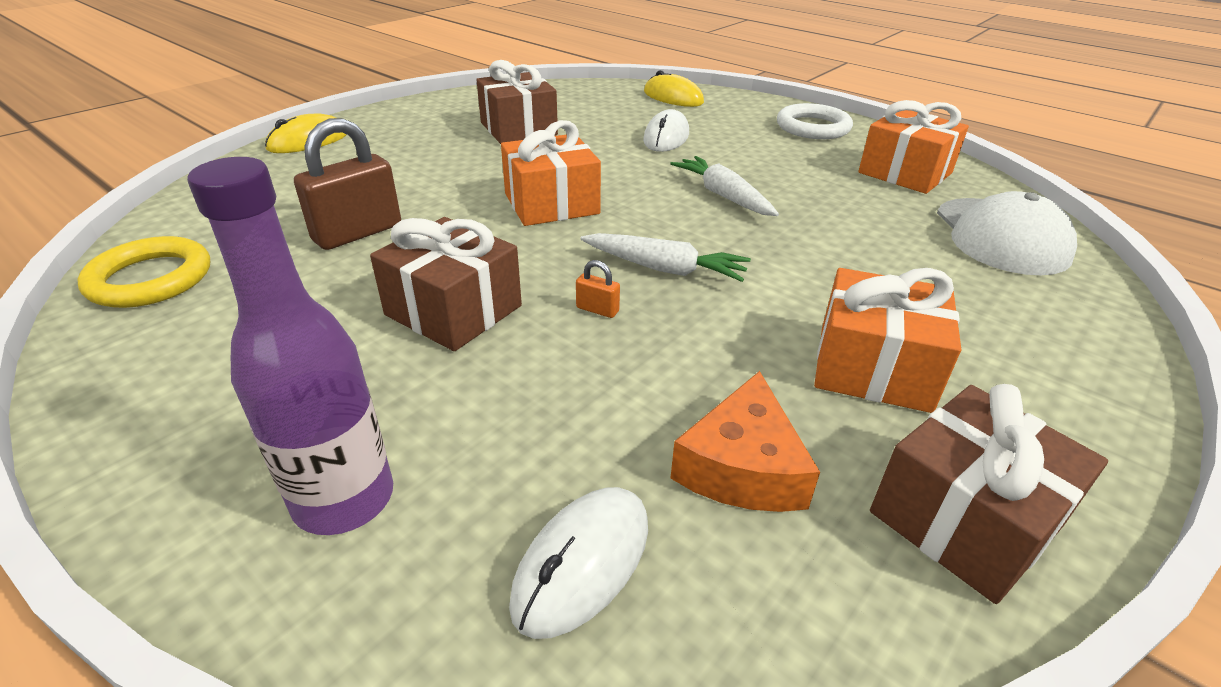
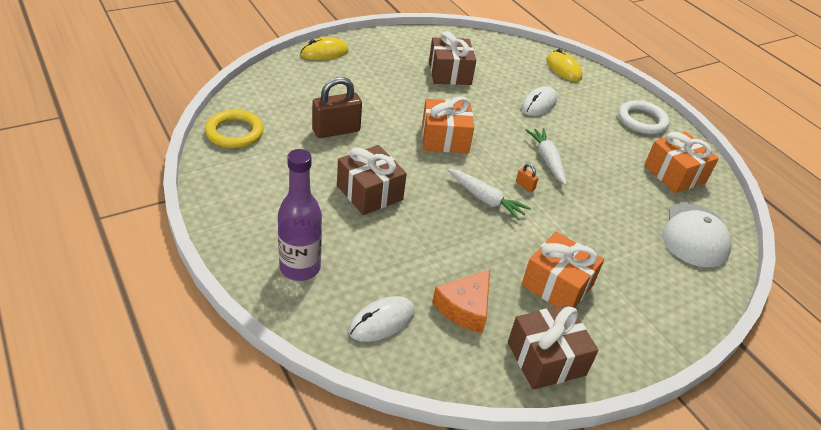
camera: 15 degrees right, 5 degrees up
(597, 309) = (439, 213): orange padlock -> orange padlock (525, 186)

